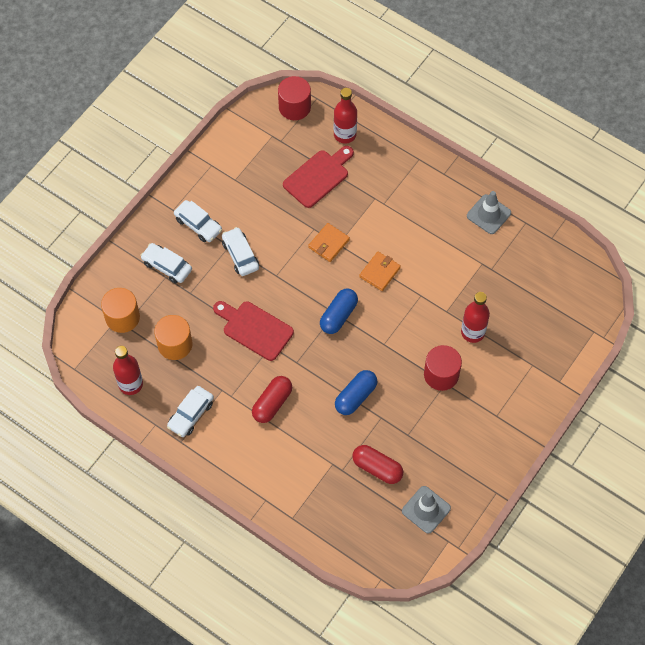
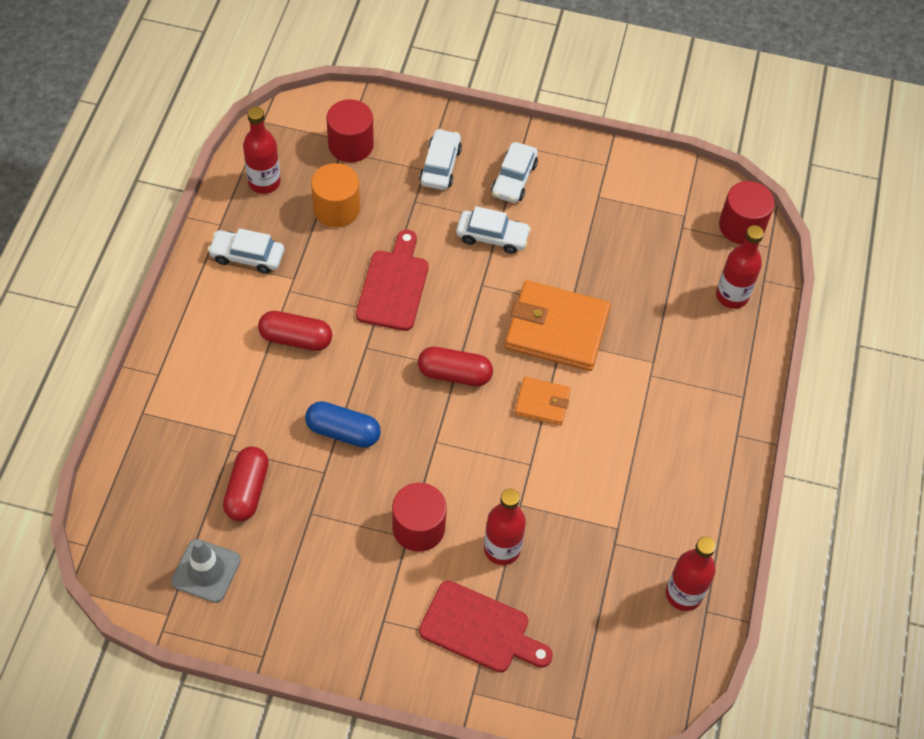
camera: 65 degrees right, 5 degrees down
(122, 317) = (350, 145): orange cylinder -> red cylinder
(240, 255) = (492, 237): white car -> white car turned 60 degrees clockwise
(318, 177) = (651, 286): red cutting board -> red cutting board (480, 629)
(328, 243) = (557, 329): orange wallet -> orange wallet, size x1.91
(338, 316) = (454, 374): blue capsule -> red capsule
(488, 214) = (701, 513): grey traffic cone -> none
(537, 245) = (683, 594): none -> red bottle

